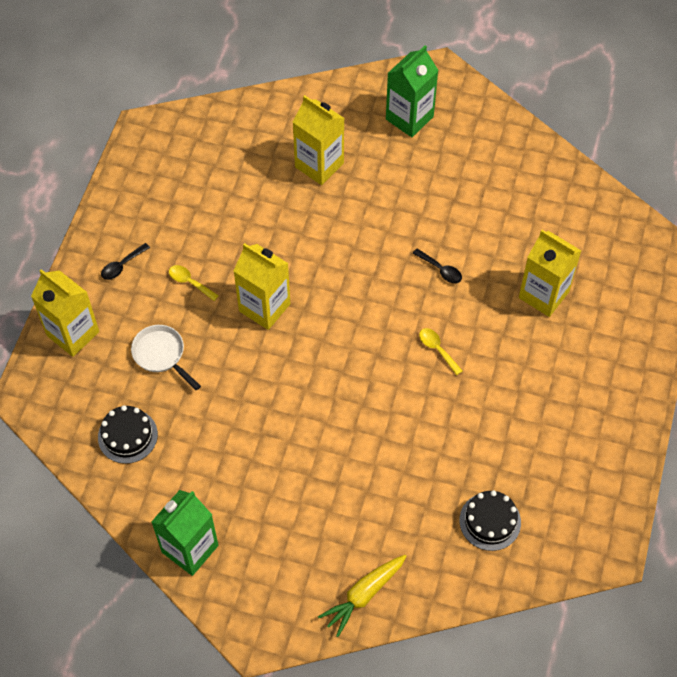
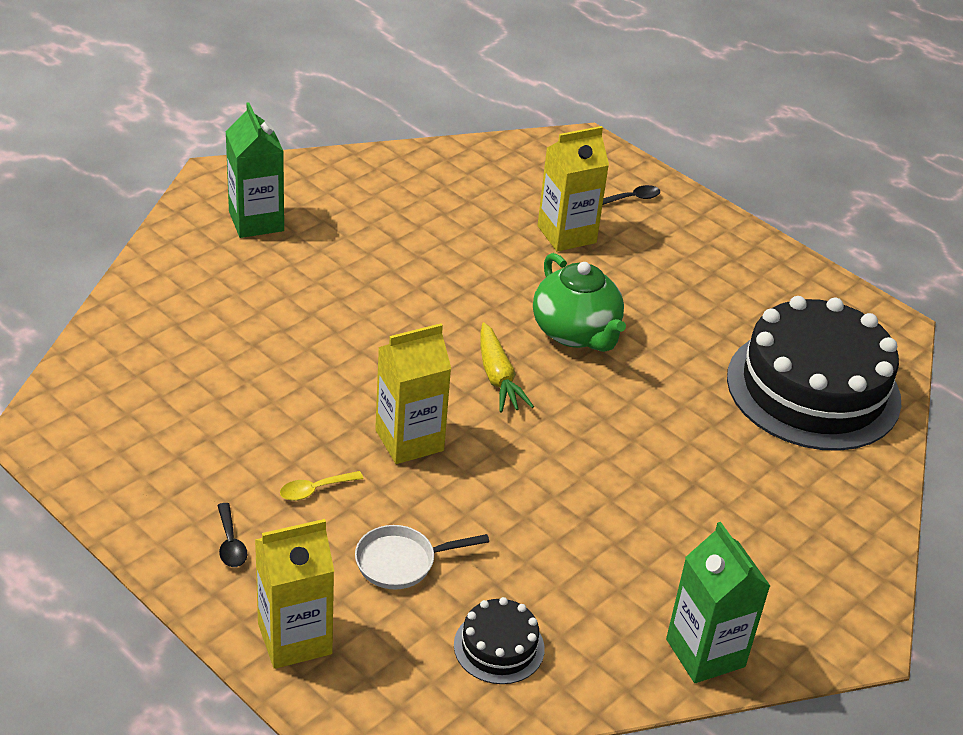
camera: 65 degrees left, 20 degrees down
(319, 165) = (250, 312): yellow carton -> none
(363, 595) = (851, 523): yellow carrot -> yellow carrot (498, 377)
(437, 349) = (575, 333): yellow spoon -> green teapot
(440, 270) = (476, 287): black spoon -> black spoon (632, 198)
(490, 521) = (813, 389): black cake -> black cake, size x2.30

